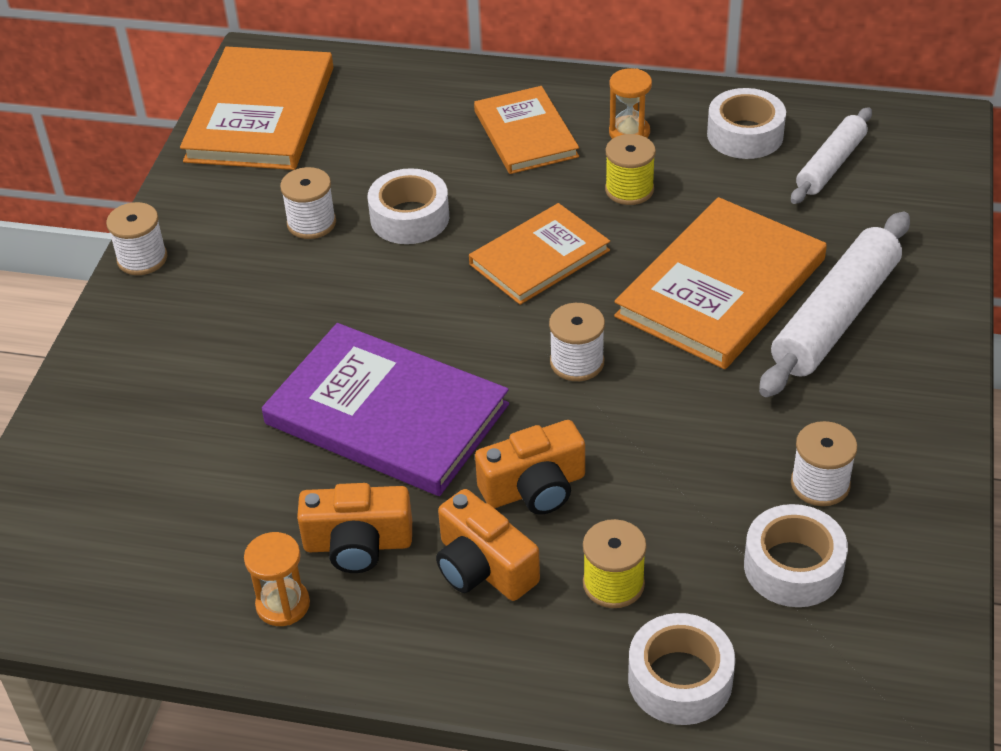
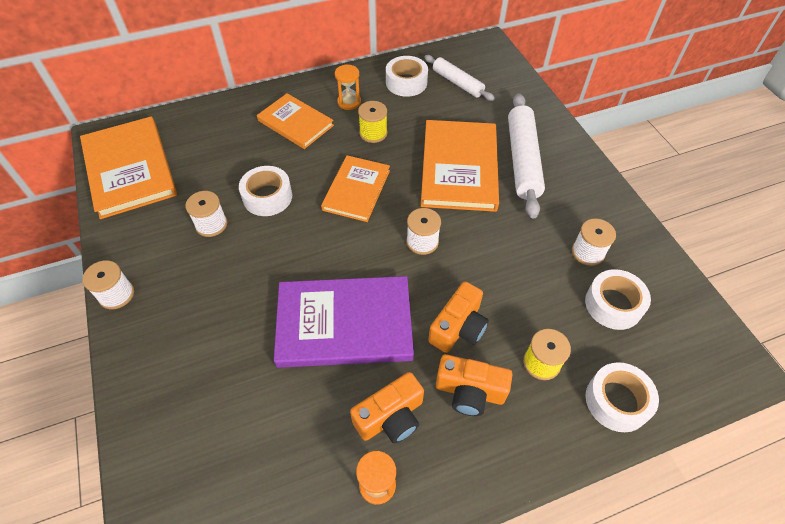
camera: 35 degrees left, 10 degrees up
(830, 165) = (457, 83): white rolling pin -> white rolling pin turned 45 degrees counterclockwise

